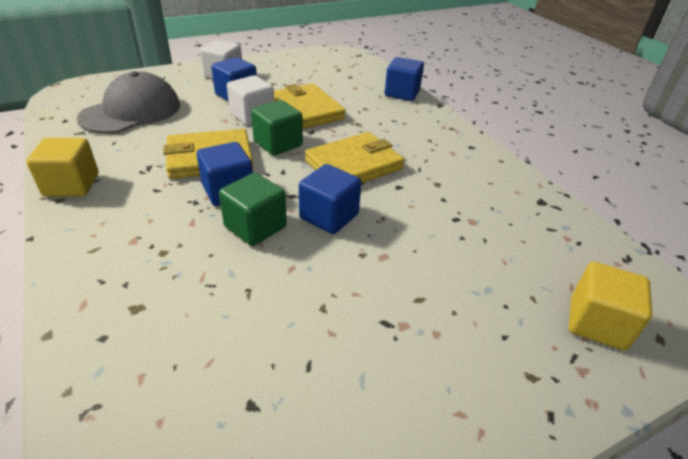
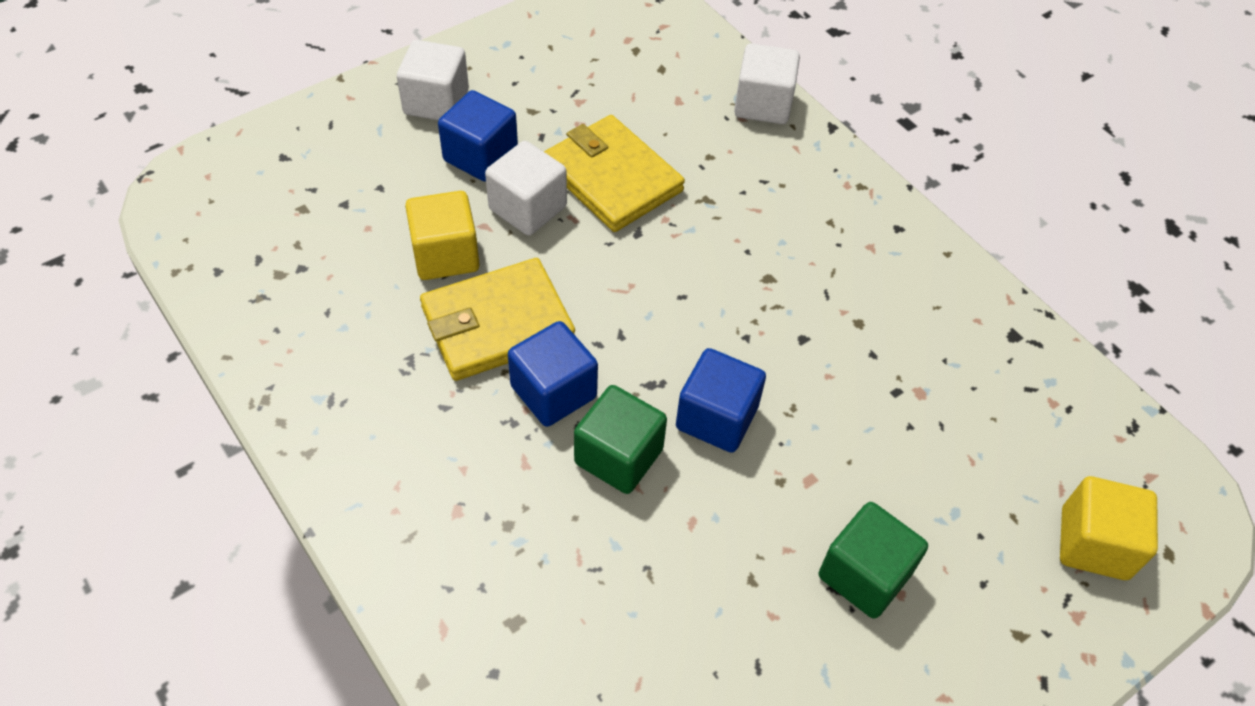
camera: 10 degrees left, 15 degrees up
(71, 185) = (312, 419): yellow cube -> yellow cube (445, 255)
(131, 111) = (319, 230): grey cap -> none
(278, 144) = (593, 272): green cube -> green cube (864, 575)
(354, 165) = (725, 301): yellow wallet -> none
(402, 93) = (763, 104): blue cube -> white cube

